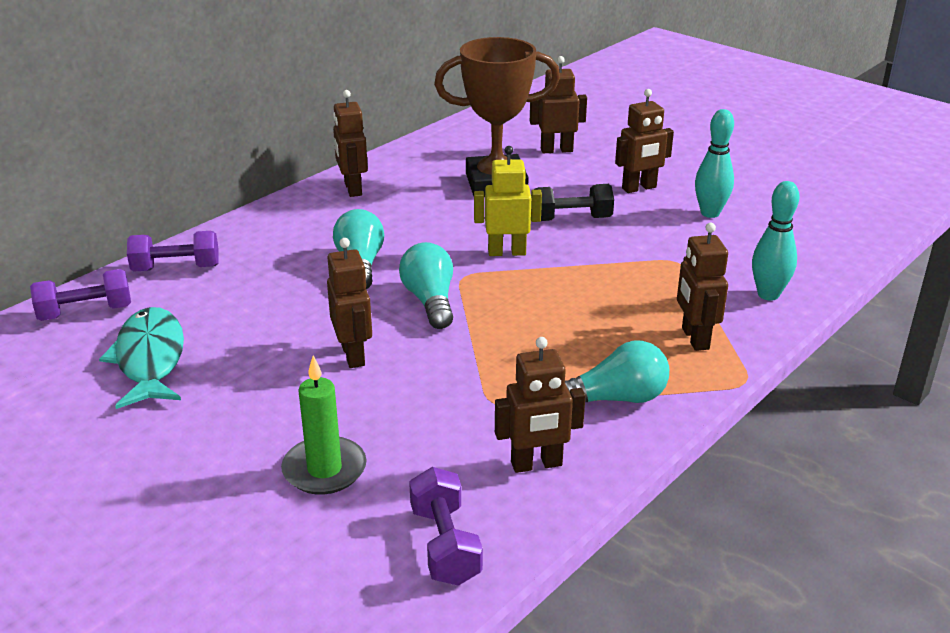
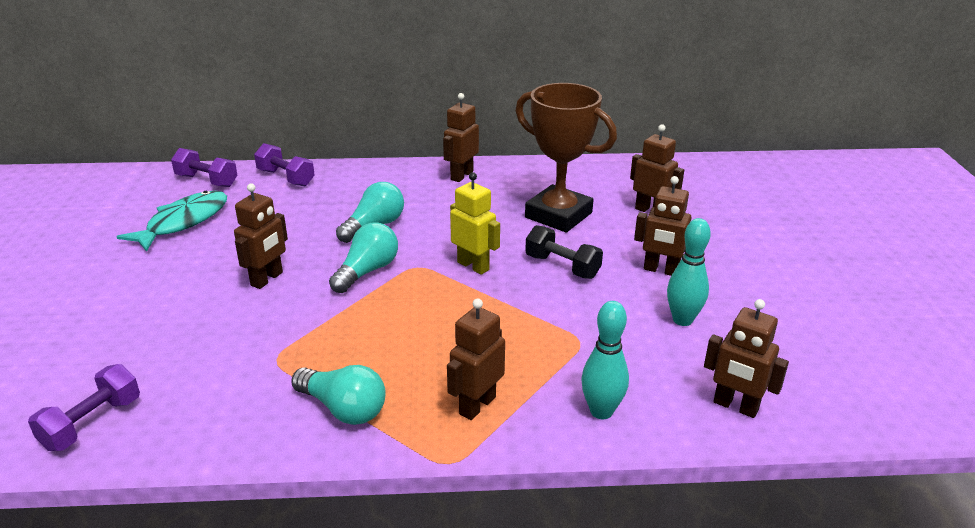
camera: 45 degrees right, 0 degrees up
(324, 469) = (131, 335): green candle -> none
(536, 464) = (220, 414): brown robot -> brown robot (735, 406)

